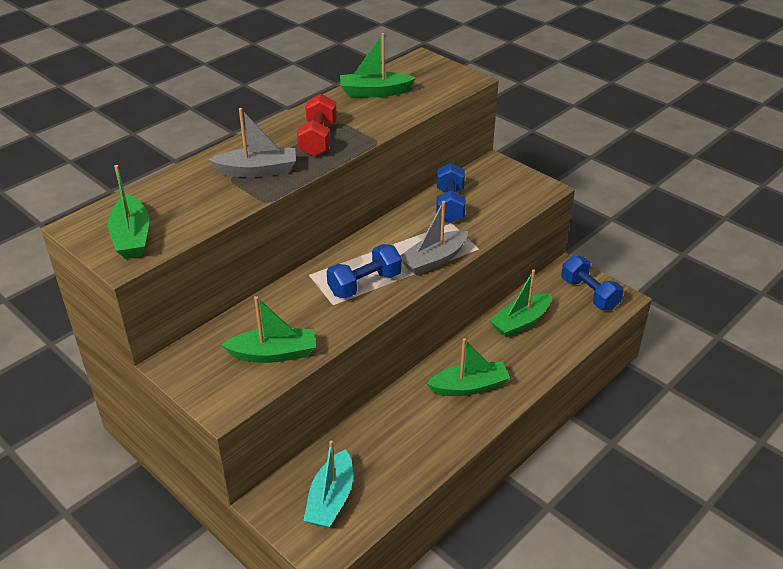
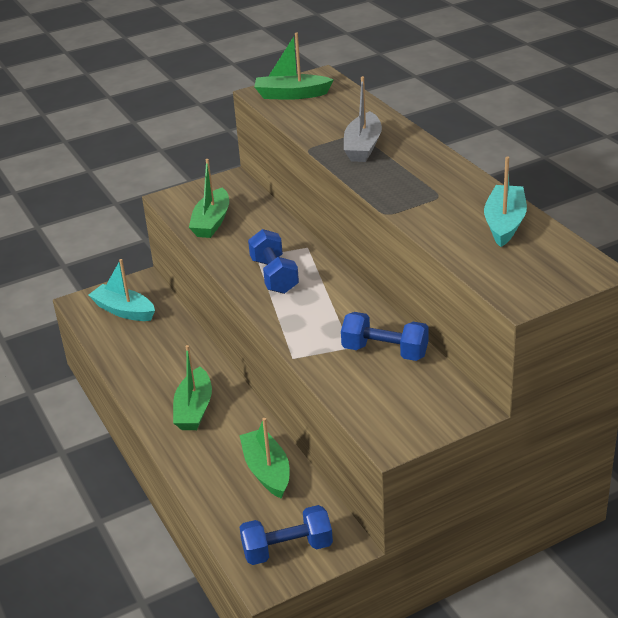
camera: 110 degrees right, 5 degrees down
(318, 139) = (407, 180): red dumbbell -> none
(375, 92) = (504, 223): green boat -> turquoise boat
(434, 260) = (288, 323): grey boat -> none

